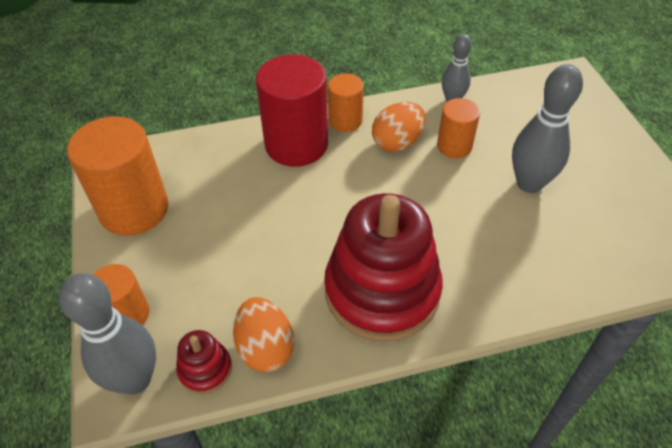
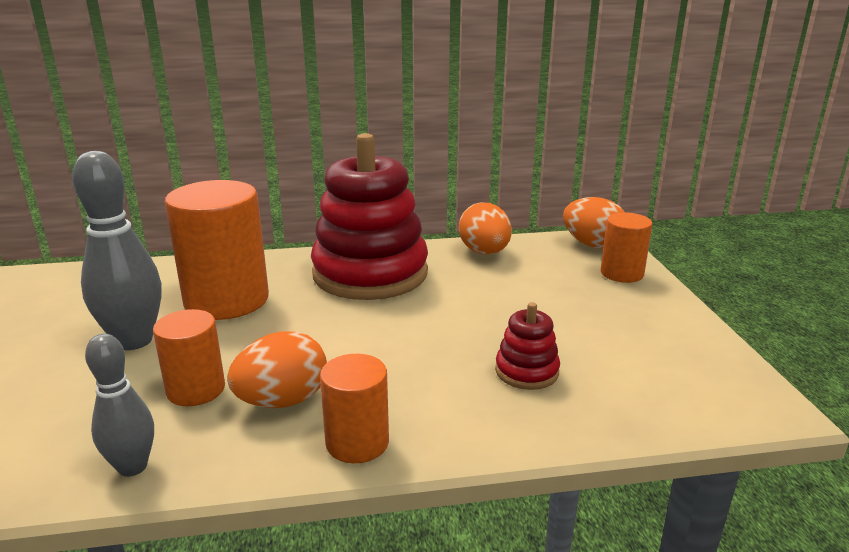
camera: 175 degrees left, 25 degrees down
(134, 209) = (673, 346): orange cylinder -> orange cylinder (226, 300)
(135, 379) = (592, 245): grey bowling pin -> orange egg
(205, 369) = (535, 246): red stacking toy -> red stacking toy (526, 371)
(296, 144) = (450, 409): red cylinder -> none

